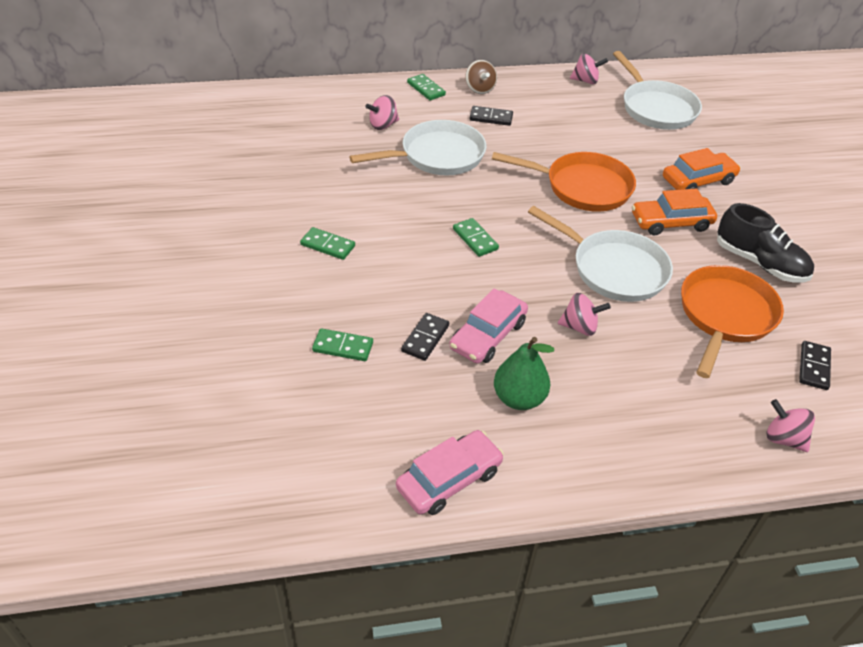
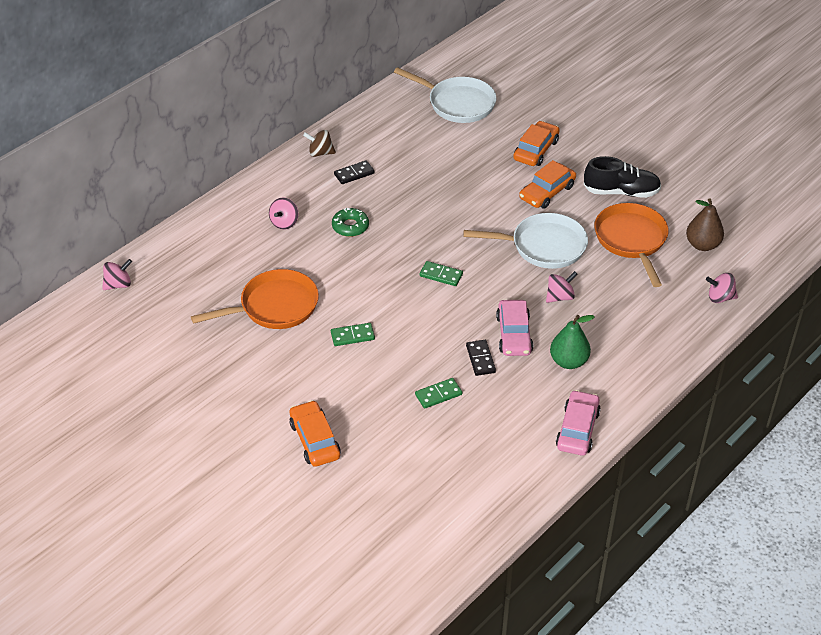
camera: 35 degrees left, 0 degrees up
(179, 316) = (315, 440): none -> orange car
(426, 89) = (281, 174): green domino -> none
(437, 156) = (350, 226): white pan -> green donut
(479, 89) = (320, 153): brown spinning top -> brown spinning top turned 150 degrees clockwise
(582, 187) = (469, 196): orange pan -> orange pan (274, 306)
(585, 81) = (388, 104): pink spinning top -> pink spinning top (118, 284)
(814, 367) = (702, 245): black domino -> brown pear

